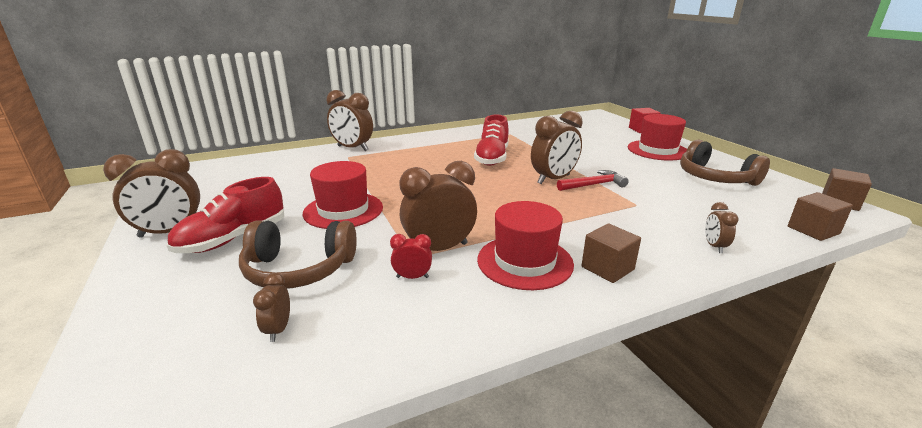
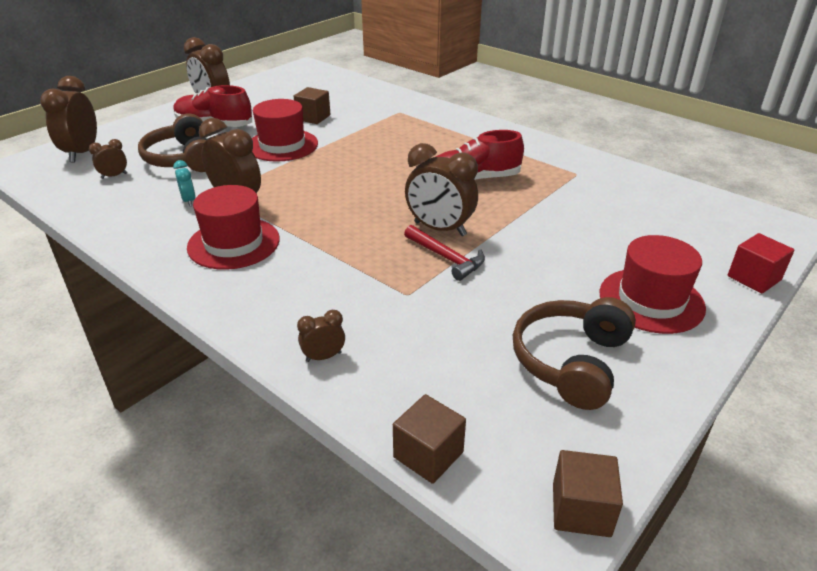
camera: 65 degrees right, 10 degrees up
(352, 148) = (423, 107): brown clock -> brown clock (82, 153)
(412, 277) = (189, 201): red clock -> turquoise clock
(607, 268) = (241, 288): brown cube -> brown cube (313, 117)

